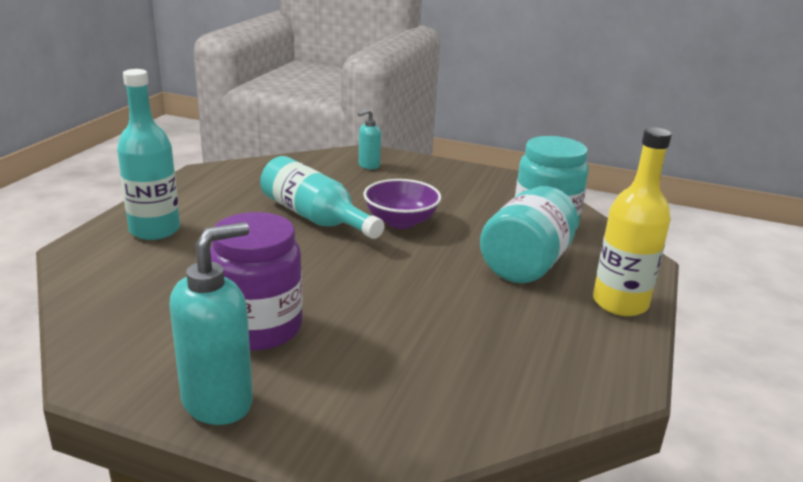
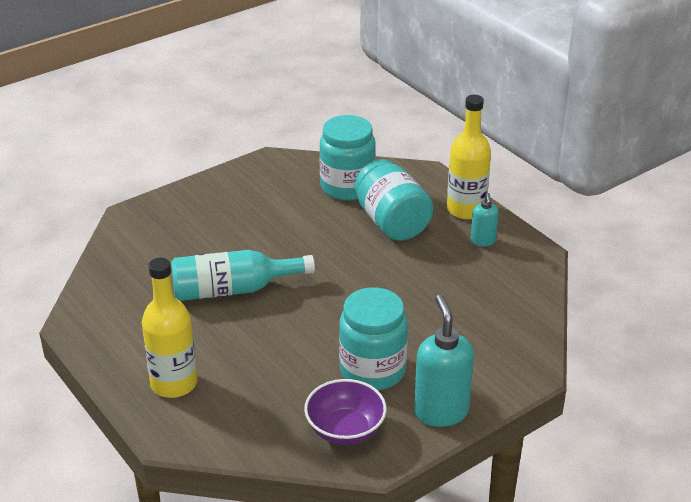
camera: 55 degrees left, 10 degrees up
(155, 230) = (174, 383): turquoise bottle -> yellow bottle
(258, 328) = (372, 370): purple jar -> turquoise jar
(368, 166) = (161, 224): turquoise soap dispenser -> turquoise soap dispenser (483, 241)
(401, 221) = (280, 249): purple bowl -> purple bowl (345, 430)

